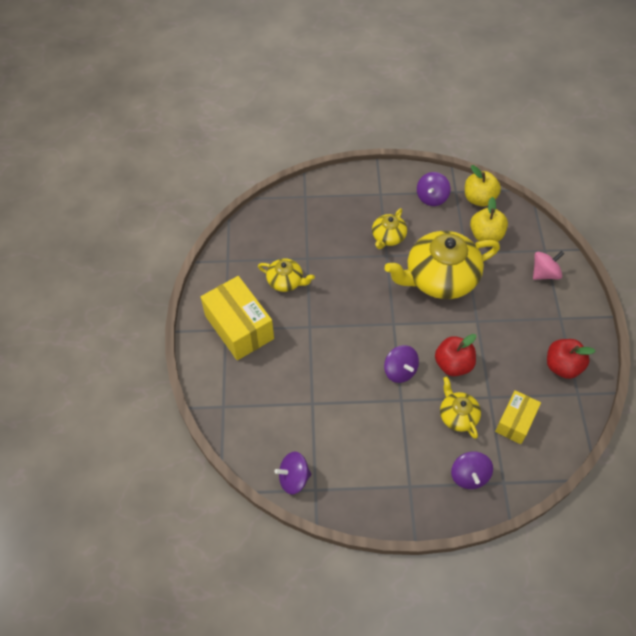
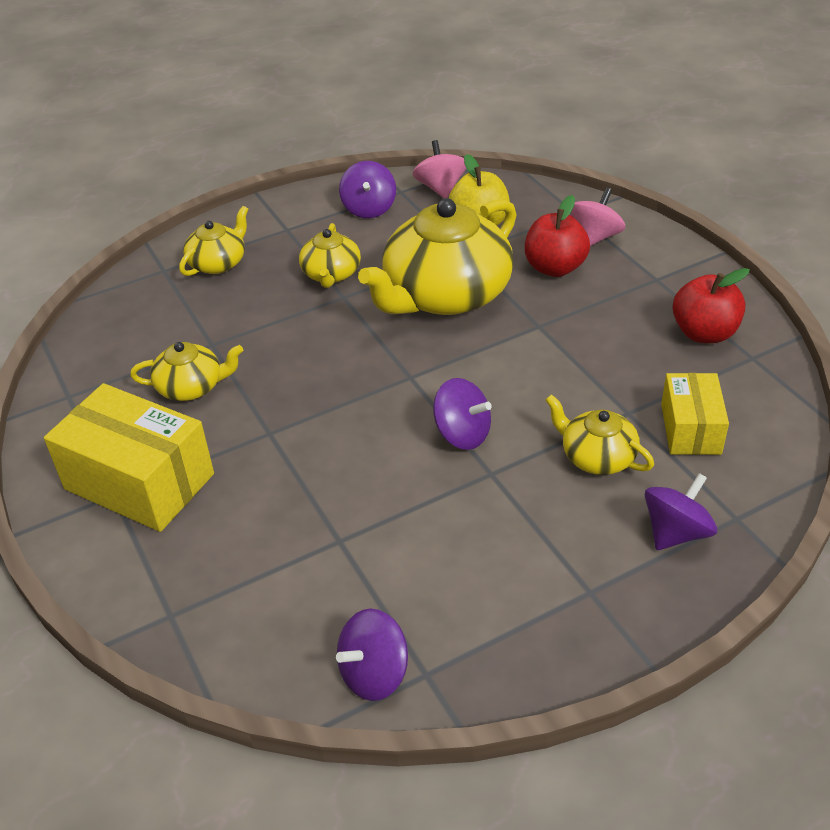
camera: 25 degrees left, 15 degrees down
(334, 203) = (218, 263): none -> yellow teapot
(453, 364) = (541, 393): red apple -> red apple (555, 268)
(469, 476) = (676, 532): purple spinning top -> purple spinning top turned 105 degrees counterclockwise
(479, 199) = (440, 188): yellow apple -> pink spinning top

